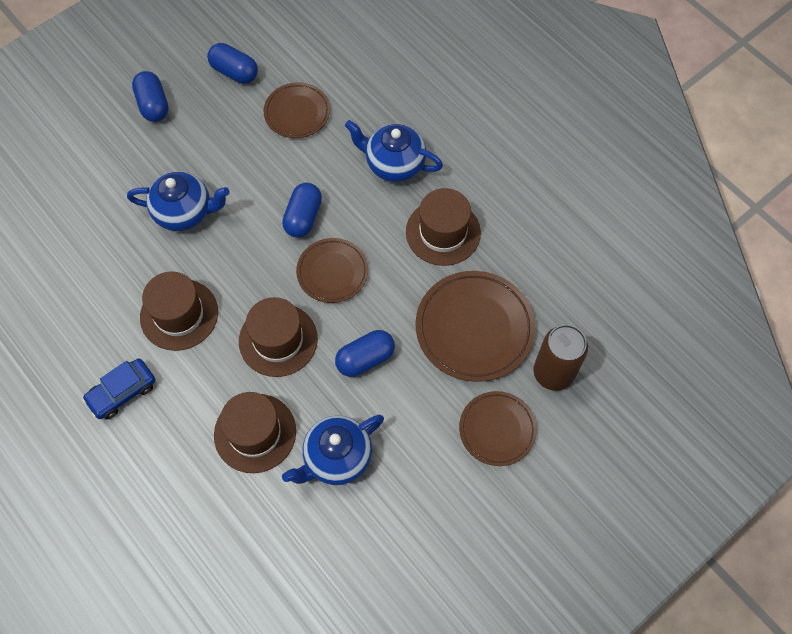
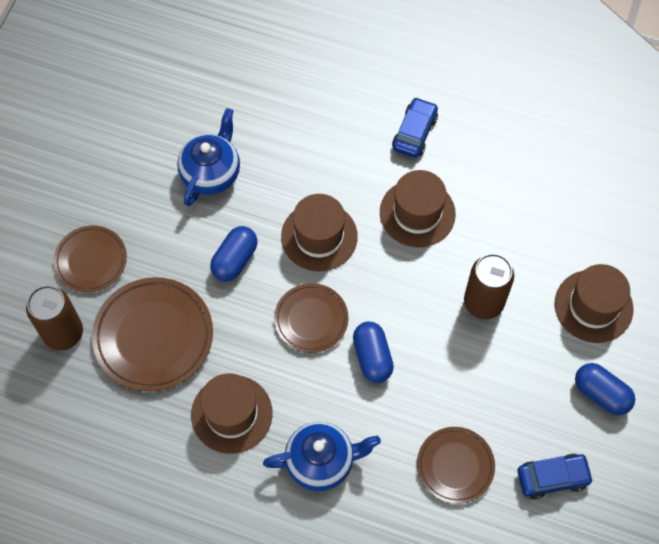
camera: 150 degrees right, 0 degrees up
(184, 212) = (483, 302): blue teapot -> brown can
(234, 72) = (552, 478): blue capsule -> blue car
(255, 433) = (288, 158): brown hat -> brown hat (593, 306)

